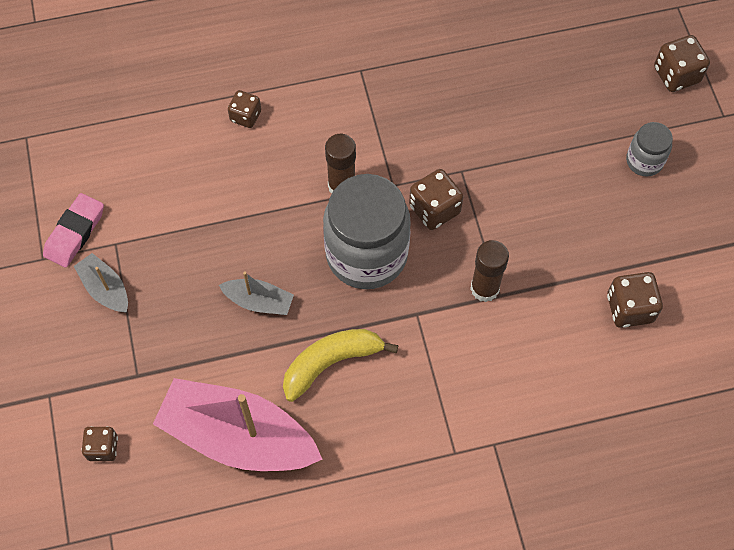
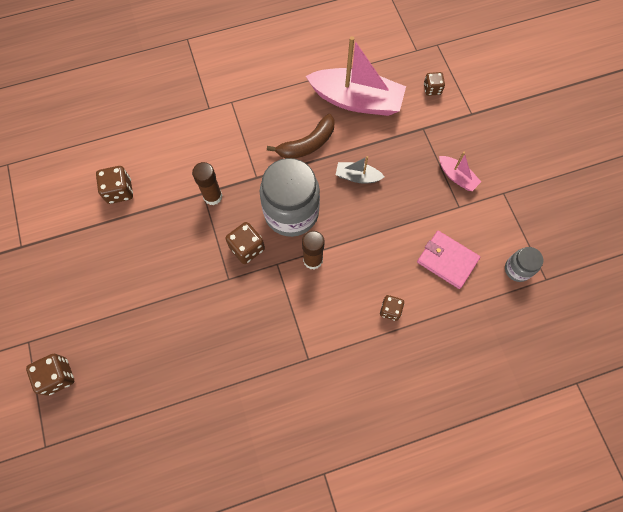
camera: 175 degrees right, 5 degrees up
(75, 233) = (488, 211): pink eraser -> none
(105, 289) = (457, 177): grey boat -> pink boat
(153, 171) = (447, 260): none -> pink wallet
(331, 363) = (307, 144): yellow banana -> brown banana
(644, 161) = (94, 298): grey jar -> grey jar (517, 269)

